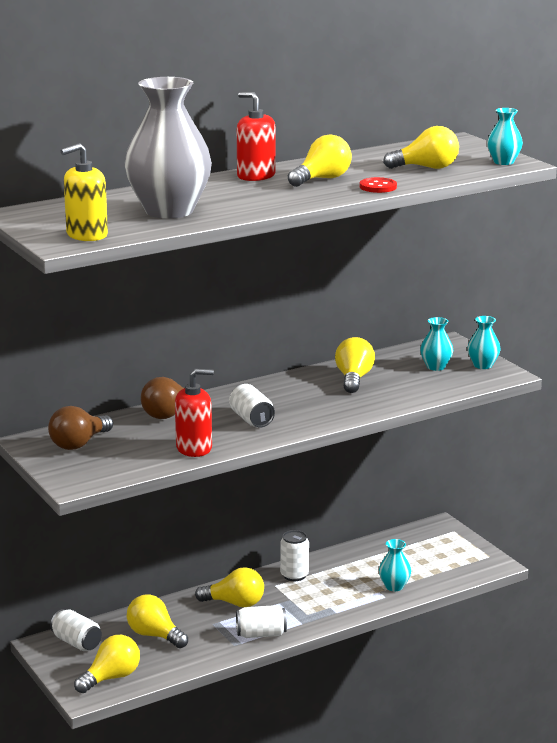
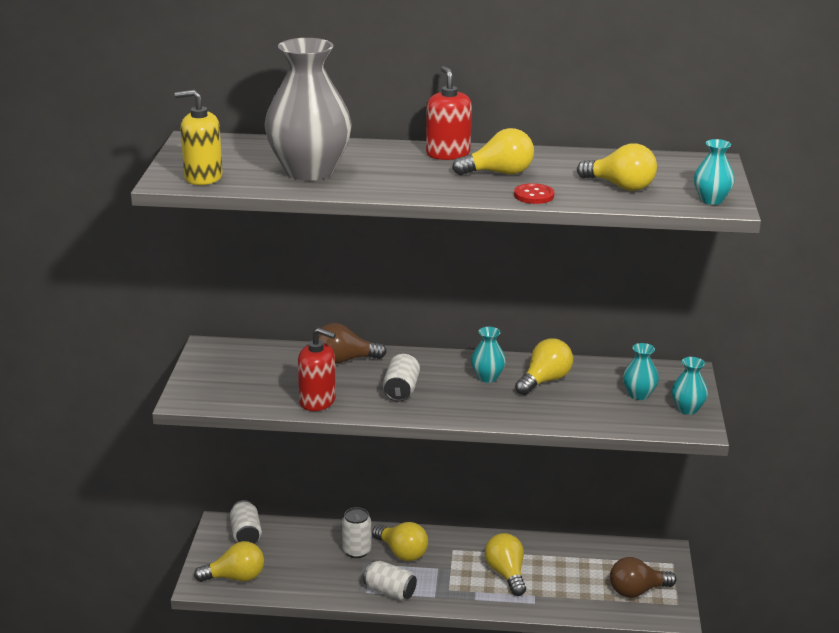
camera: 35 degrees right, 5 degrees up
(79, 444) = (239, 363): brown light bulb -> brown light bulb (637, 591)
(154, 635) = (308, 554): yellow light bulb -> yellow light bulb (506, 574)
(294, 575) = (479, 547): white can -> white can (357, 551)
(394, 586) = (554, 596): turquoise vase -> turquoise vase (487, 377)

